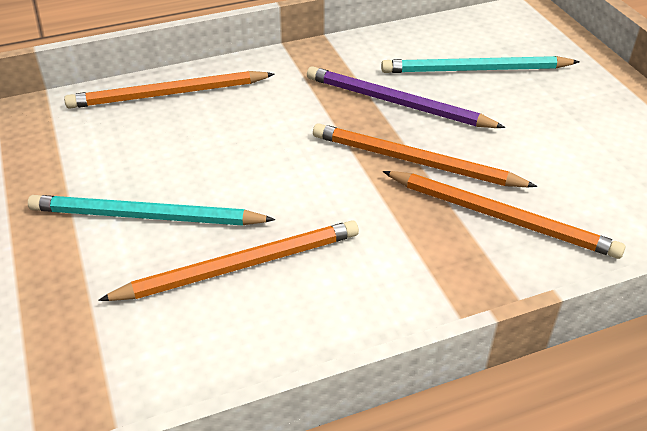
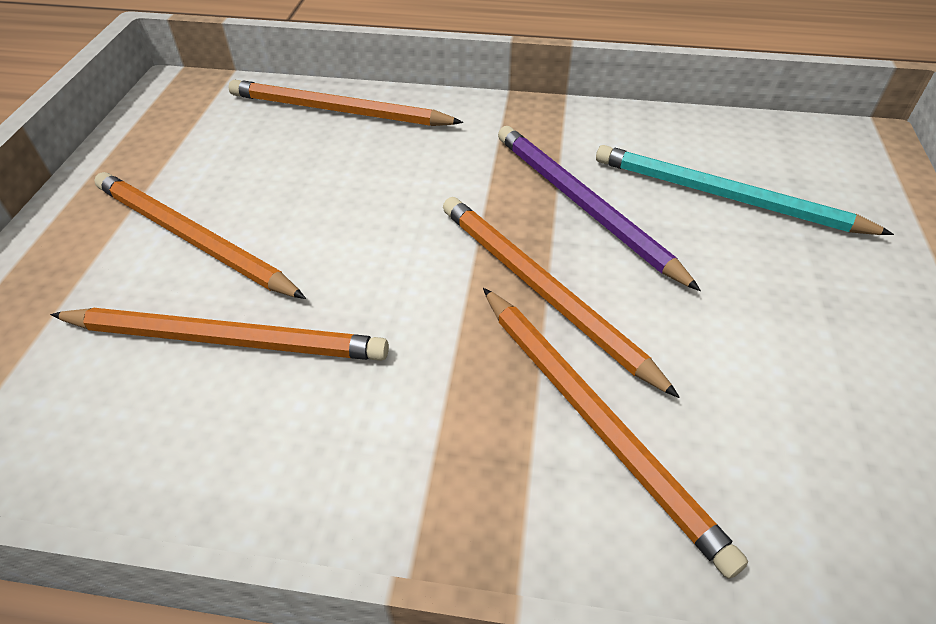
camera: 30 degrees right, 5 degrees up
(146, 216) = (192, 238): turquoise pencil -> orange pencil

